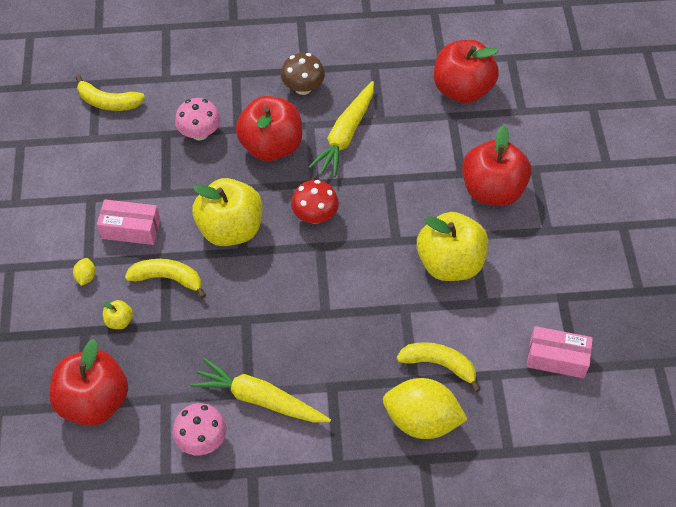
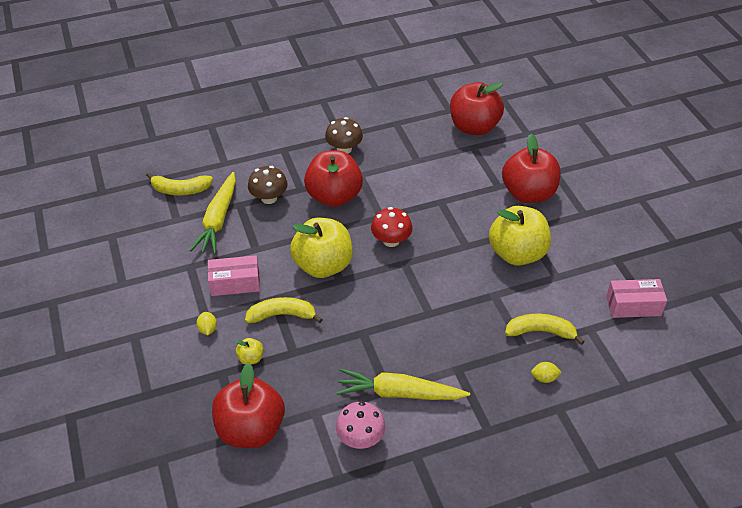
camera: 15 degrees left, 10 degrees down
(199, 133) = (269, 198): pink mushroom -> brown mushroom
(345, 135) = (393, 176): yellow carrot -> yellow carrot (218, 220)
(421, 420) = (544, 378): yellow lemon -> yellow lemon, size x0.40

